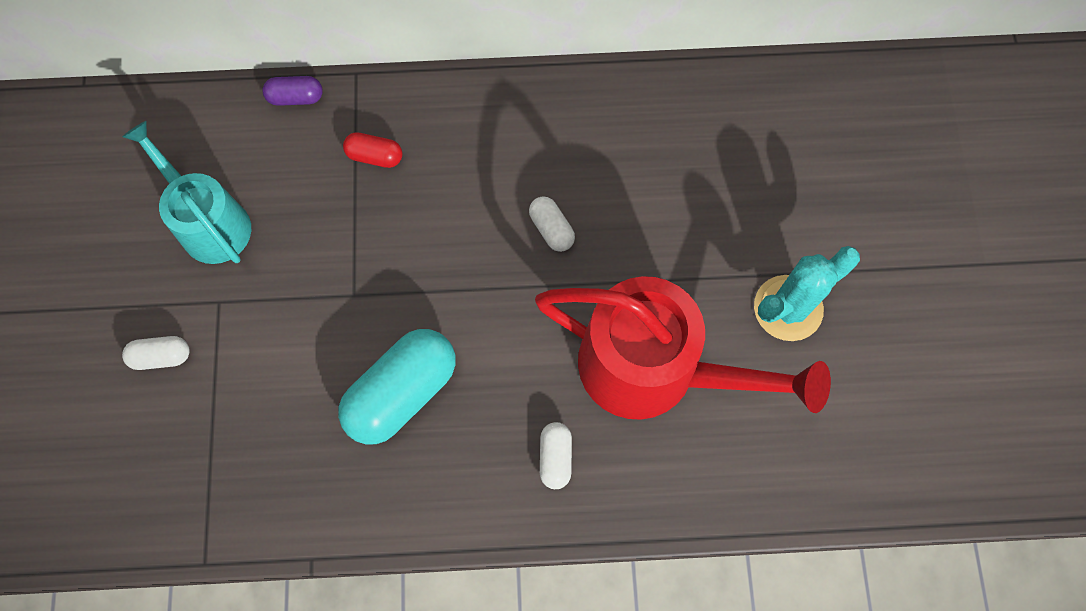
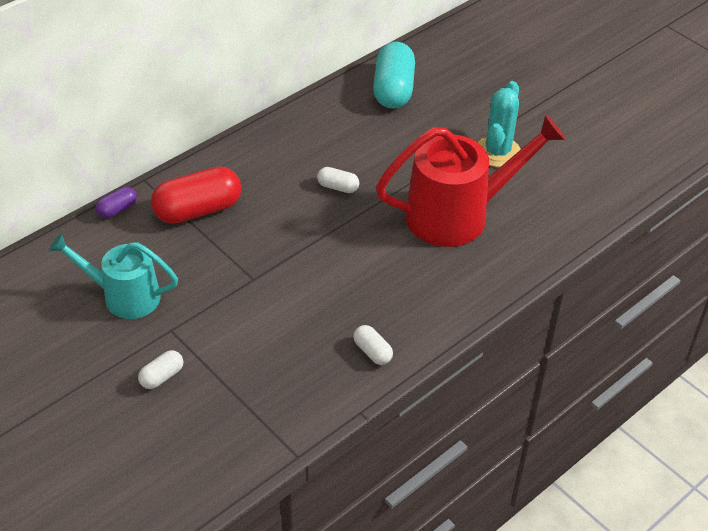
camera: 40 degrees left, 25 degrees down
(375, 156) = (198, 210): red capsule -> red capsule, size x2.06
(402, 393) = (331, 305): turquoise capsule -> turquoise capsule (393, 90)
(555, 457) = (447, 282): white capsule -> white capsule (372, 352)

